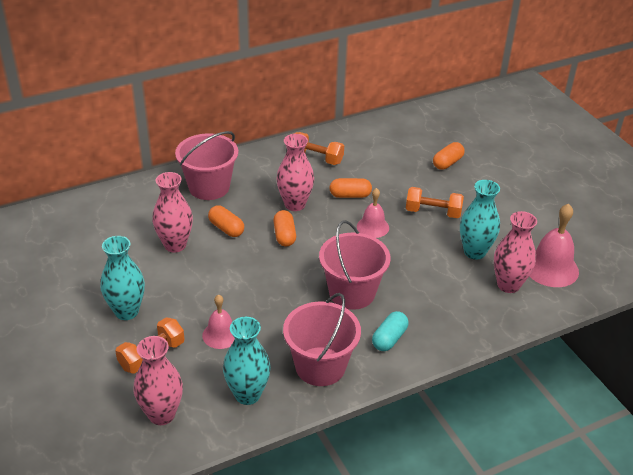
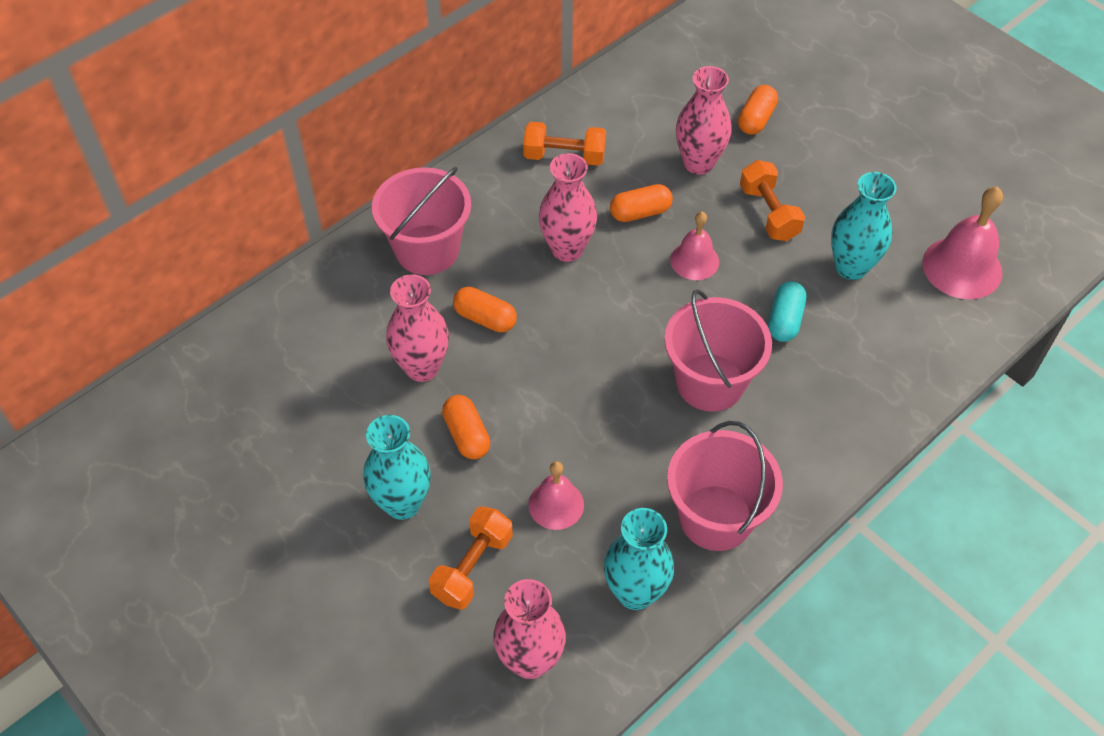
camera: 15 degrees left, 15 degrees up
(284, 235) = (575, 308): orange capsule -> orange capsule (467, 435)
(389, 338) = (791, 445): turquoise capsule -> turquoise capsule (785, 320)
(433, 212) = (768, 213): orange dumbbell -> orange dumbbell turned 75 degrees clockwise
(508, 285) = (916, 311): pink vase -> pink vase (698, 163)

